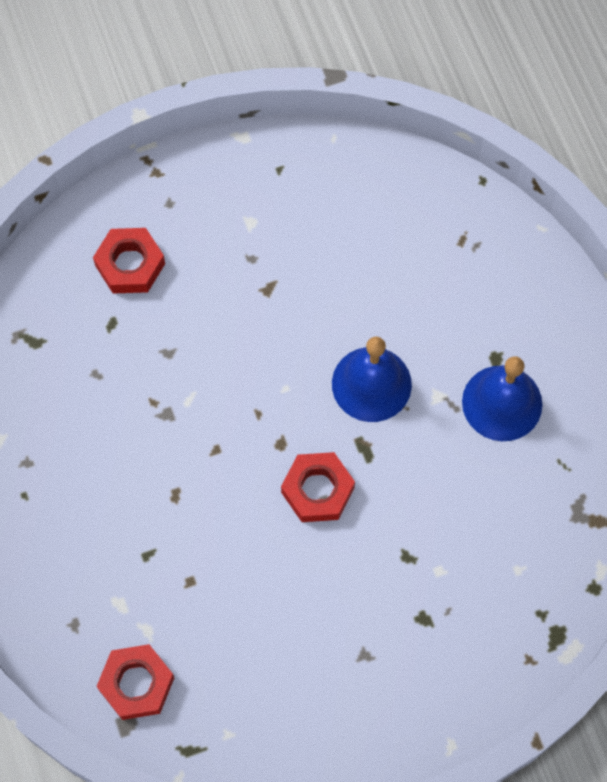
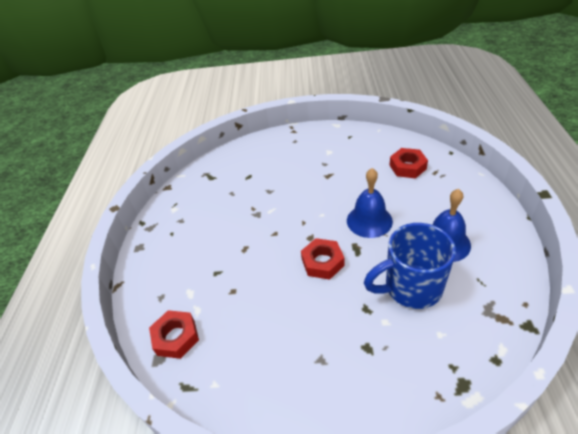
camera: 25 degrees right, 25 degrees down
(130, 265) = (267, 158): red nut -> red nut (407, 167)
(465, 502) = (411, 287): none -> blue mug

